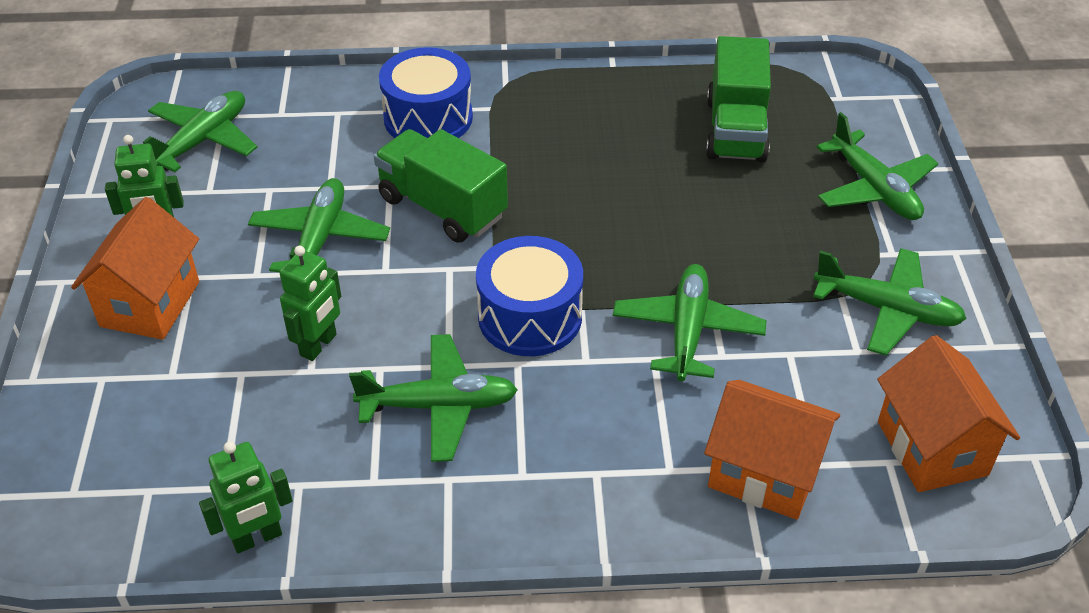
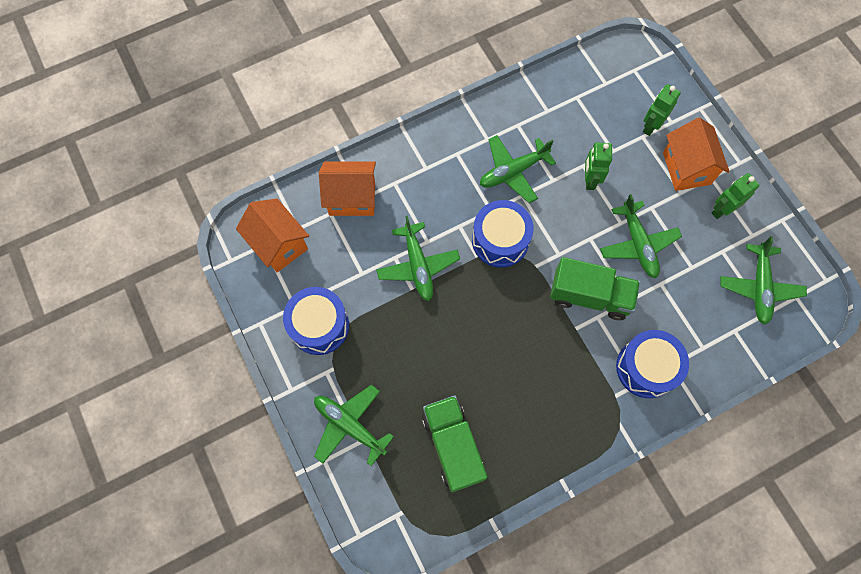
camera: 155 degrees right, 25 degrees up
(257, 538) = (546, 83): green robot -> green robot (650, 126)
(887, 310) = (319, 326): green plane -> blue drum

